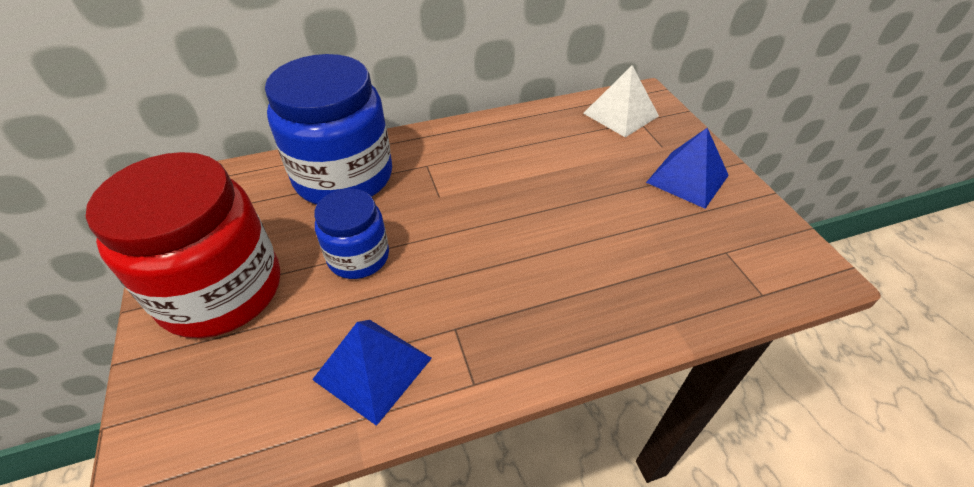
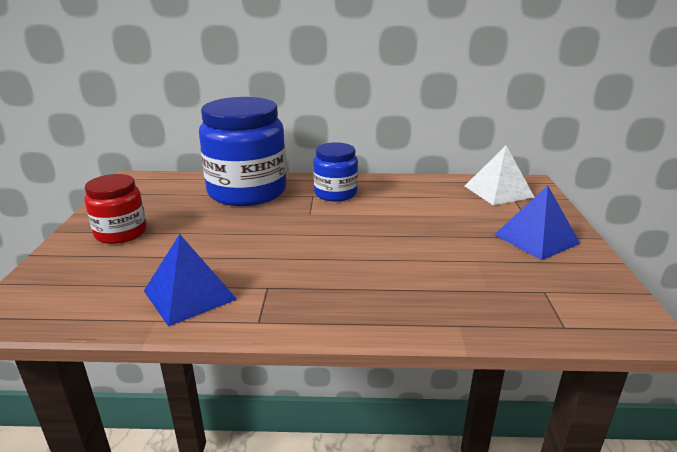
camera: 20 degrees right, 20 degrees down
(221, 290) = (121, 233): red jar -> red jar, size x0.54
(358, 257) = (225, 234): blue jar -> blue jar (335, 193)

